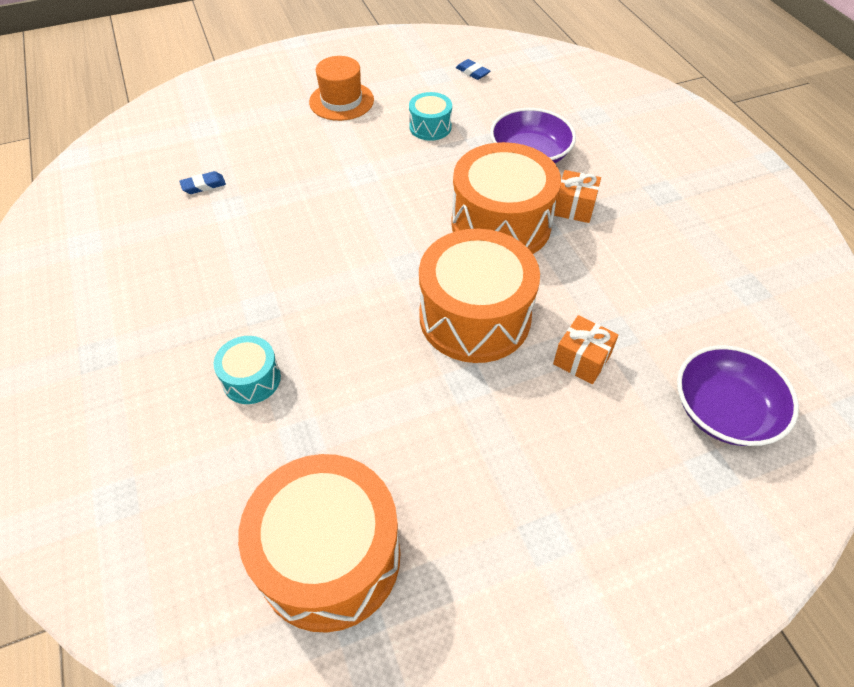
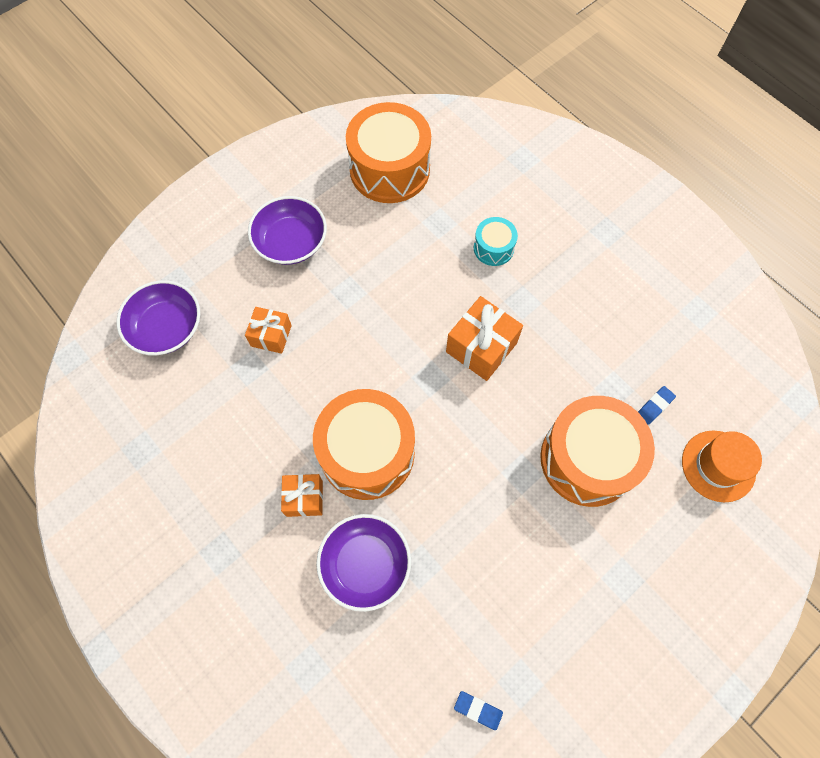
camera: 160 degrees right, 15 degrees up
(337, 277) = (481, 347): none -> orange gift
(341, 101) = (603, 586): orange hat -> orange hat (718, 466)
(430, 127) = (485, 574): turquoise drum -> none
(475, 317) = (359, 346): orange drum -> orange drum (587, 459)
(528, 479) = (291, 242): none -> purple bowl

